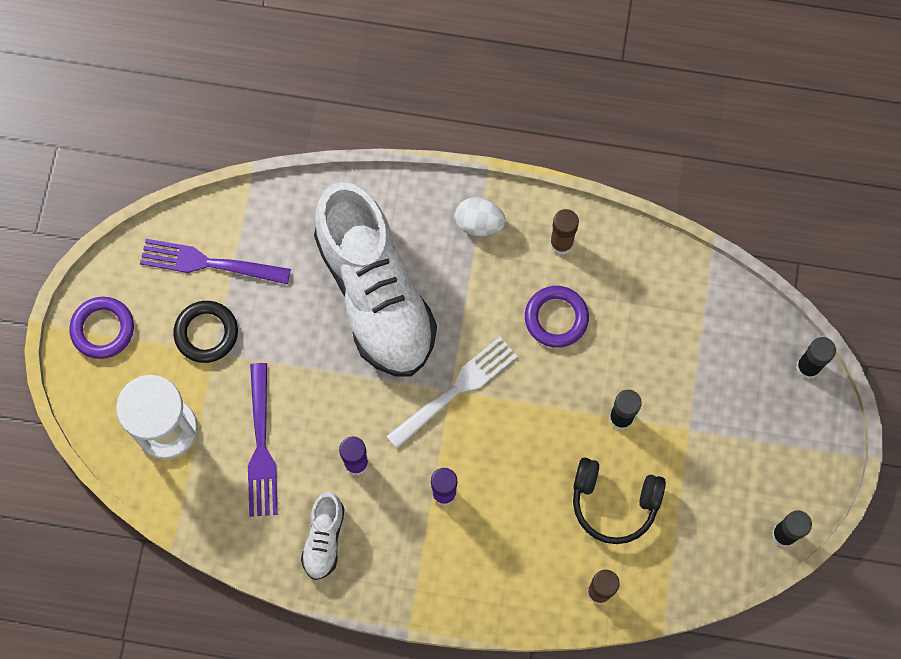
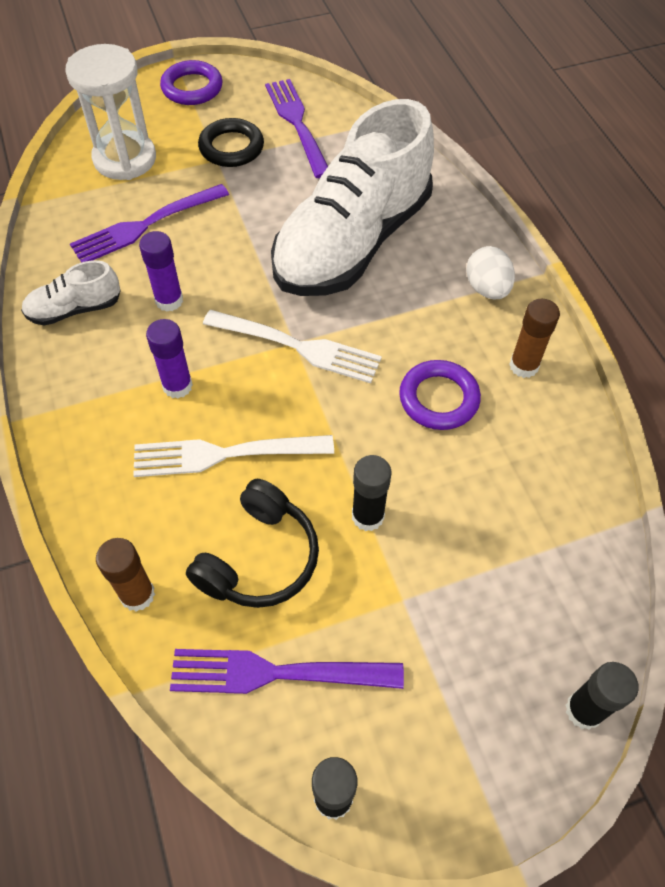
camera: 60 degrees right, 15 degrees down
(522, 487) = (225, 454): none -> white fork
(614, 502) = (259, 558): black headphones -> black headphones turned 135 degrees counterclockwise
(696, 530) = (276, 673): none -> purple fork

